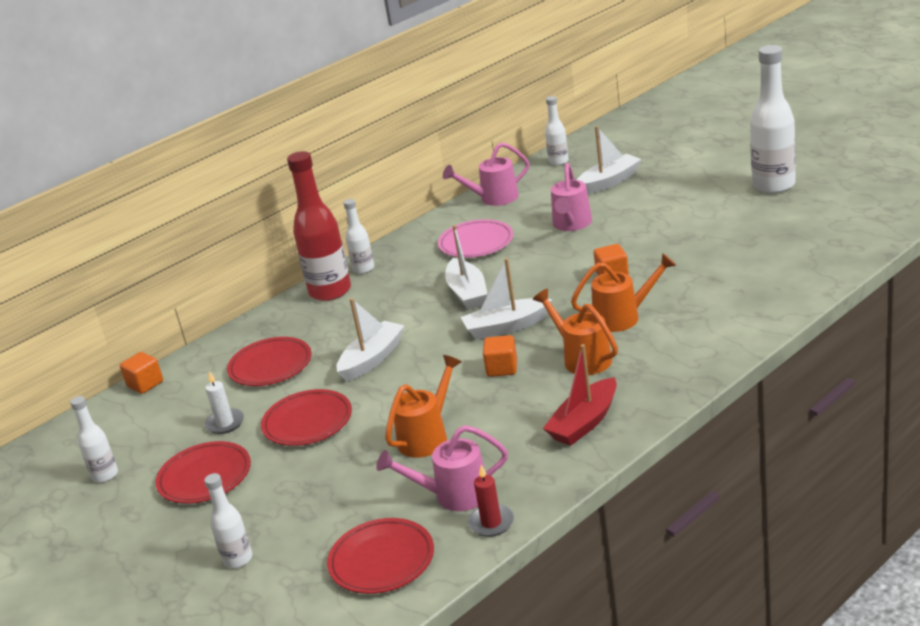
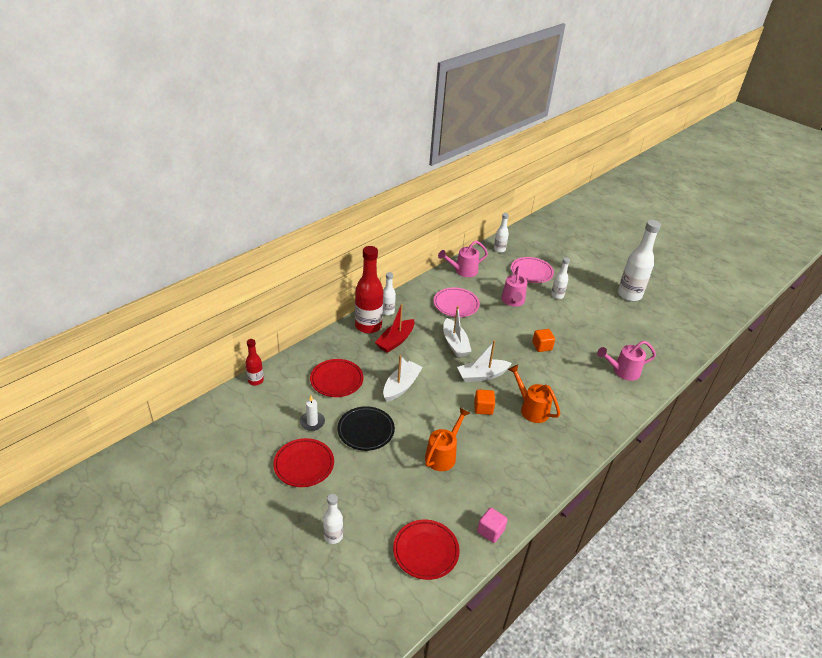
camera: 10 degrees left, 10 degrees up
(105, 475) = (237, 452): white bottle -> white bottle (557, 295)
(145, 384) = (255, 380): orange cube -> red bottle
(307, 422) = (366, 430): red plate -> black plate
(454, 495) = (465, 505): pink watering can -> pink watering can (622, 371)
(491, 523) = (490, 531): red candle -> pink cube
(584, 422) = (538, 460): red boat -> red boat (395, 341)
(608, 182) = (531, 272): white boat -> pink plate
(623, 317) = (552, 381): orange watering can -> none

